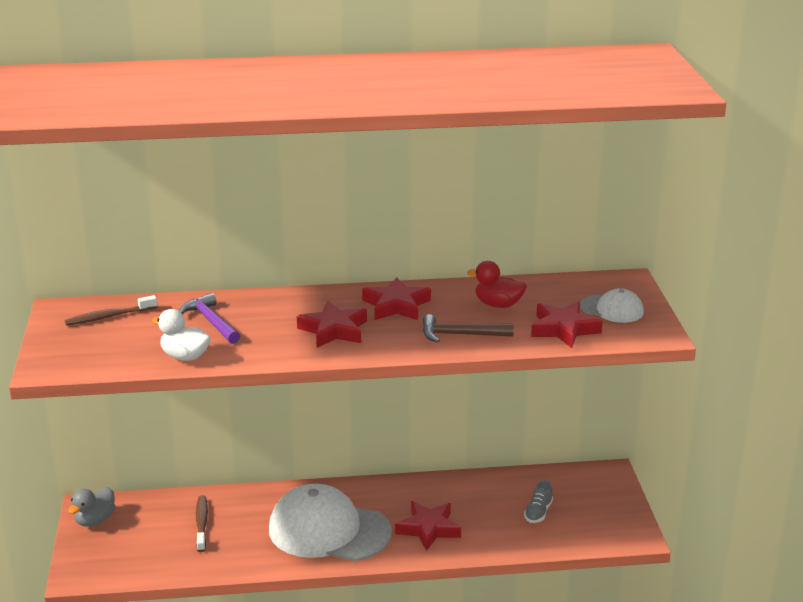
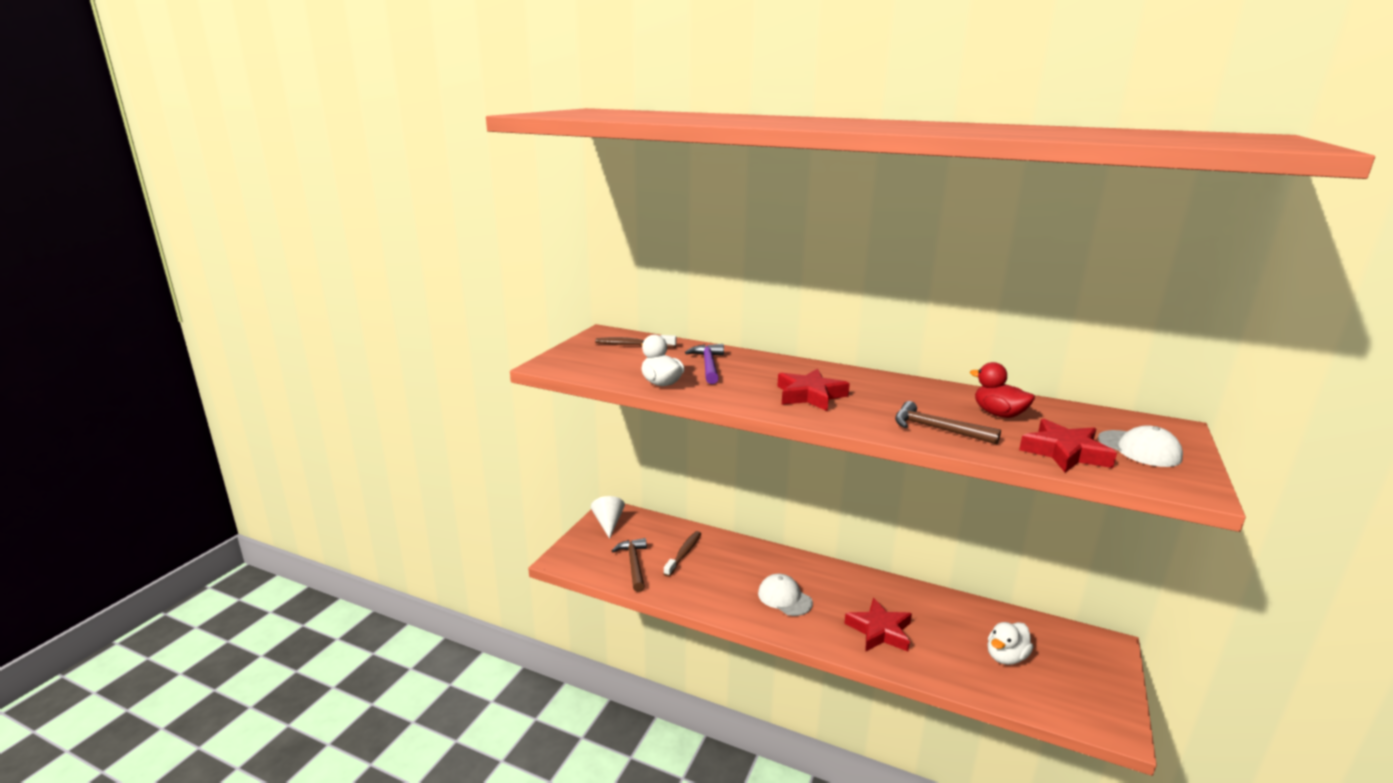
camera: 30 degrees right, 5 degrees down
(95, 520) = (608, 523): grey duck -> white cone
(158, 552) = (633, 564): none -> brown hammer
(329, 530) = (784, 598): white cap -> white cap, size x0.48
(396, 305) = (887, 391): red star -> none
(538, 512) = (1005, 657): grey shoe -> white duck

